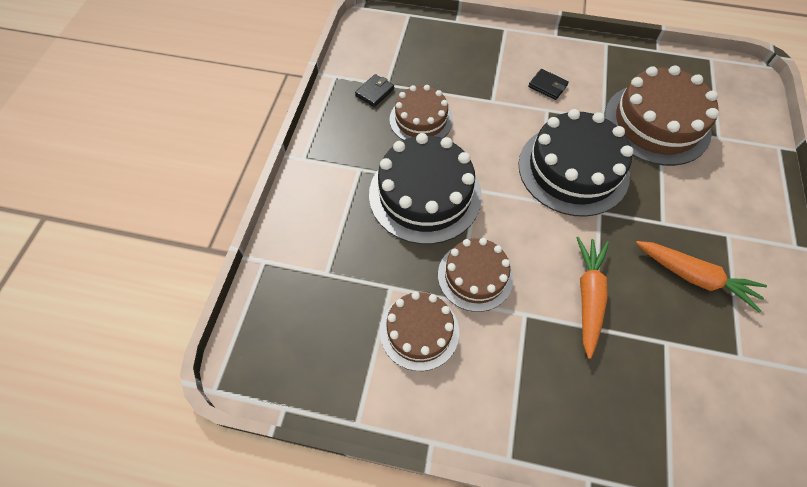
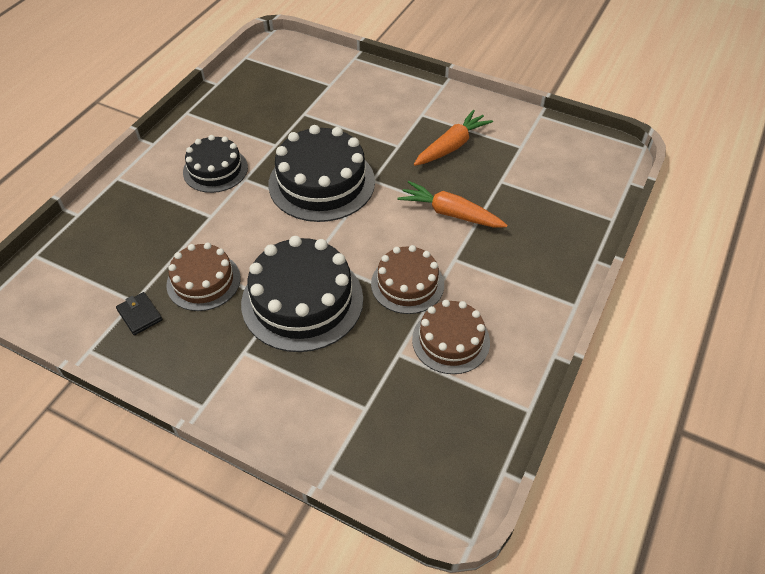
camera: 75 degrees left, 10 degrees down
(547, 86) = (215, 169): black wallet -> black cake
(656, 123) = (298, 114): brown cake -> none

